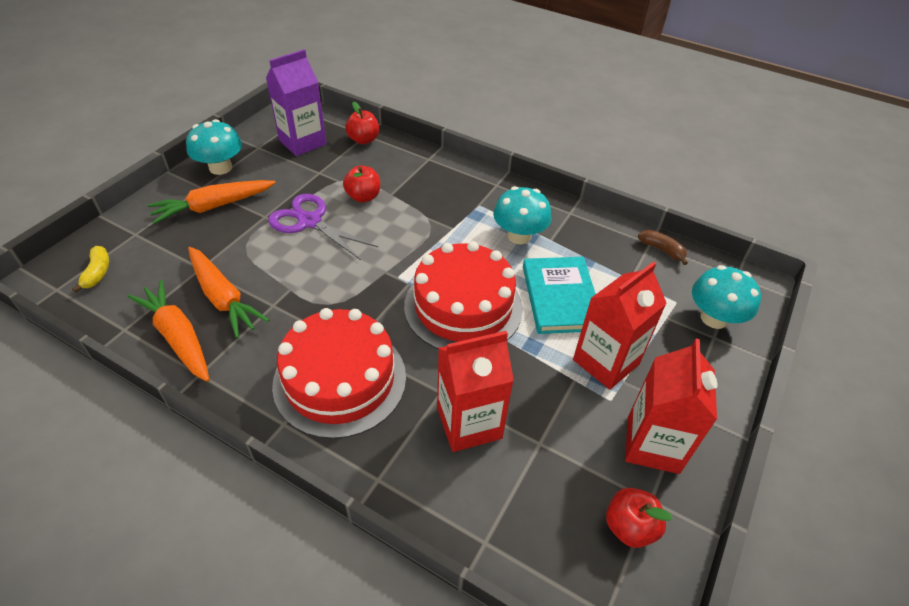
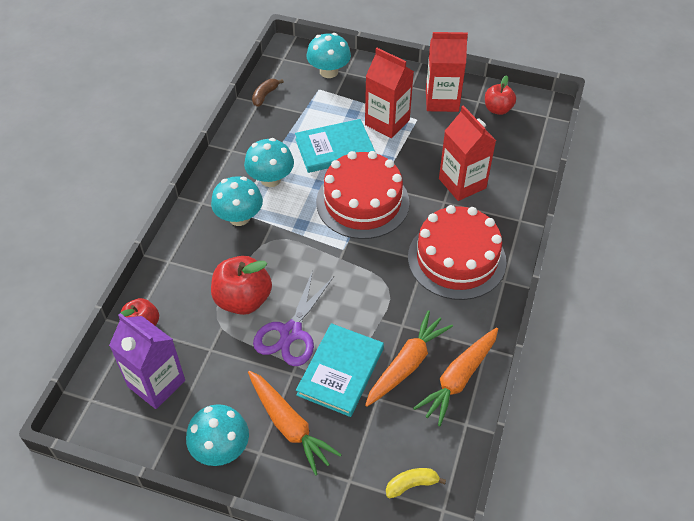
camera: 100 degrees left, 5 degrees up
(246, 247) = (340, 371): none -> turquoise book
(363, 197) = (243, 300): red apple -> red apple, size x1.60
(469, 206) = (239, 217): none -> turquoise mushroom

